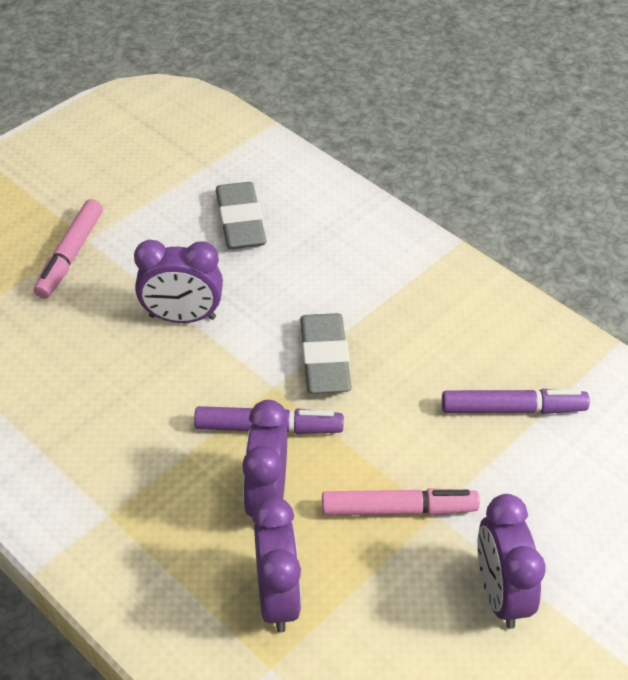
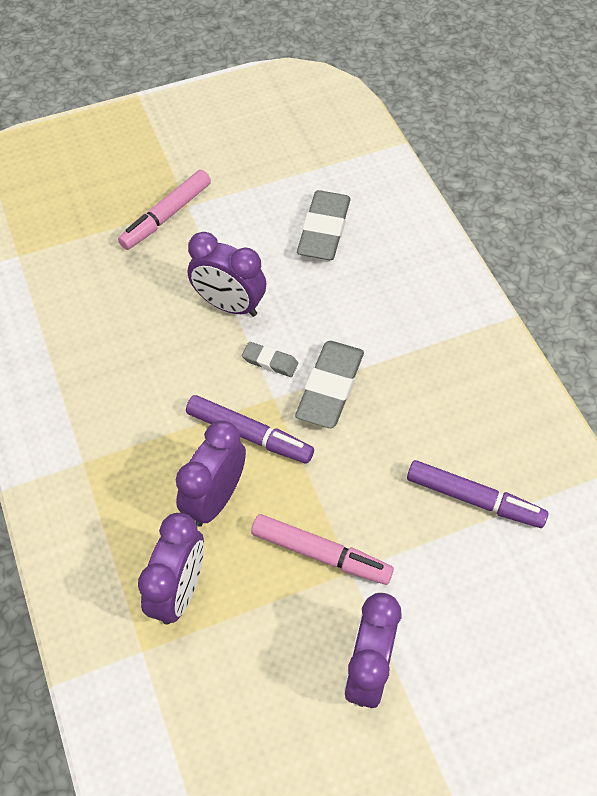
camera: 25 degrees right, 10 degrees up
(252, 355) = (270, 361): none -> grey eraser

